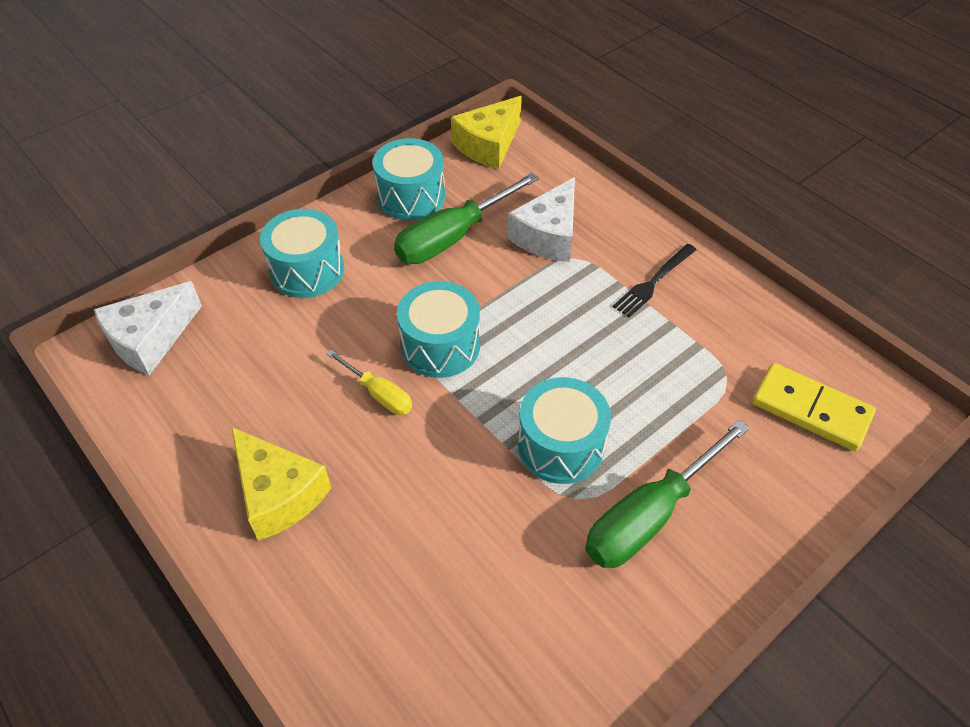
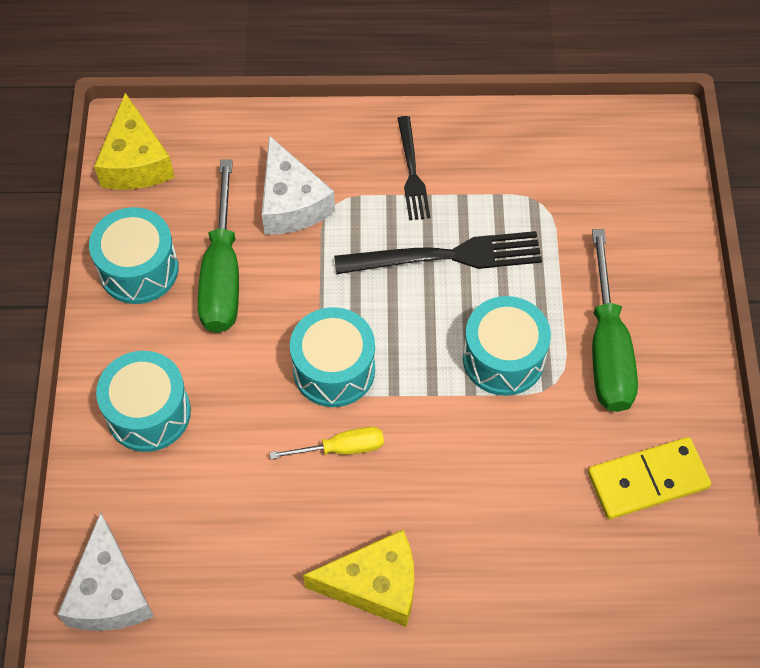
camera: 50 degrees left, 10 degrees up
(608, 349) = (446, 256): none -> black fork
(811, 409) = (613, 177): yellow domino -> yellow domino (647, 480)

